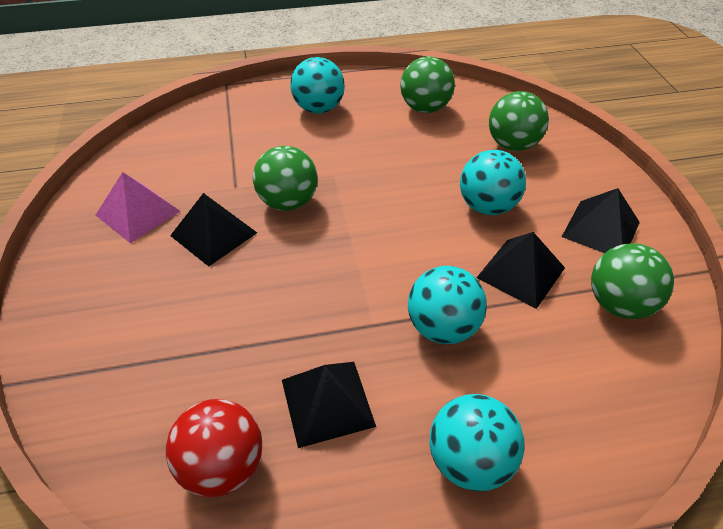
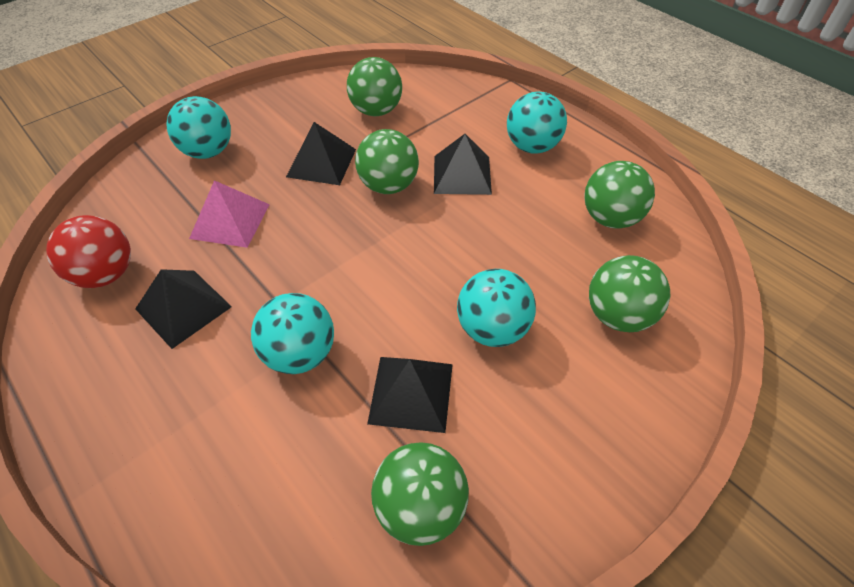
camera: 60 degrees right, 5 degrees up
(138, 213) = (317, 115): pink pyramid -> pink pyramid (230, 221)
(178, 172) = (376, 111): none -> green ball
(470, 461) = (159, 430): turquoise ball -> turquoise ball (208, 152)
(600, 229) = (536, 452): black pyramid -> black pyramid (462, 174)

